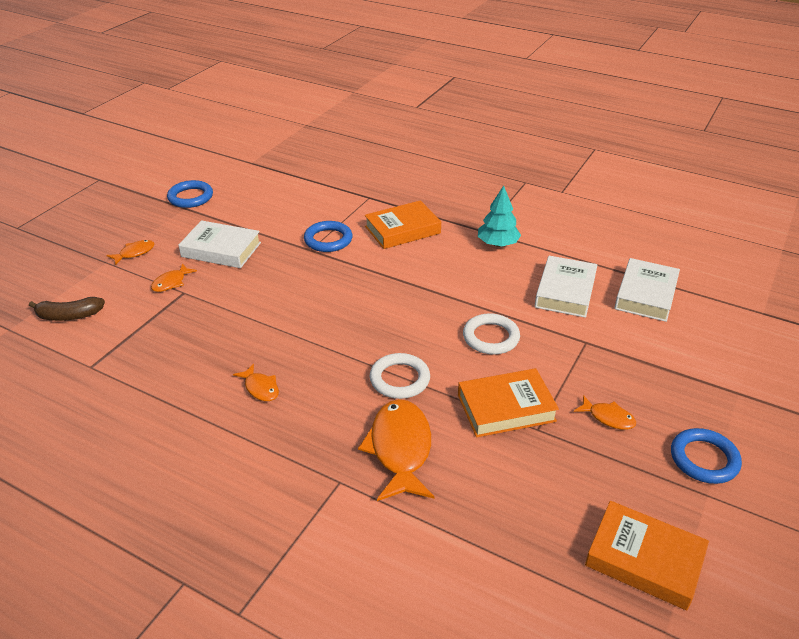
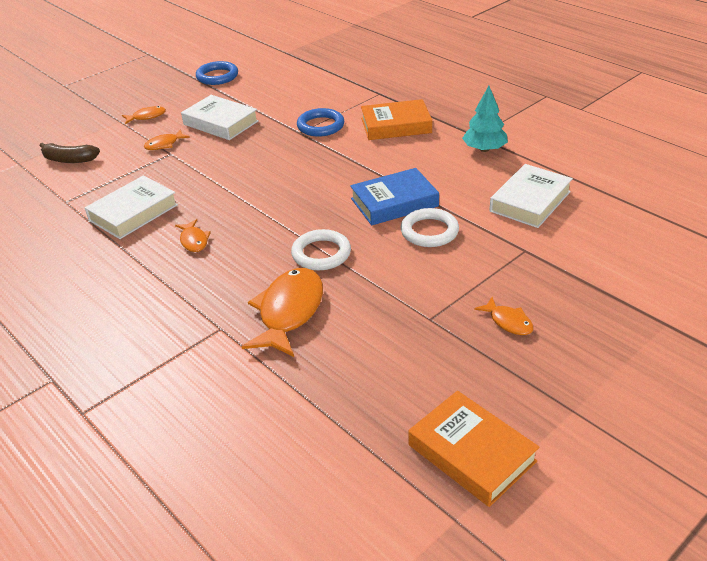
camera: 20 degrees right, 0 degrees up
(442, 312) = (394, 202): none -> blue book
(506, 408) = (409, 295): orange book -> none
(645, 295) = (616, 216): white book -> white book (133, 212)
(704, 459) = (589, 378): blue ring -> none

